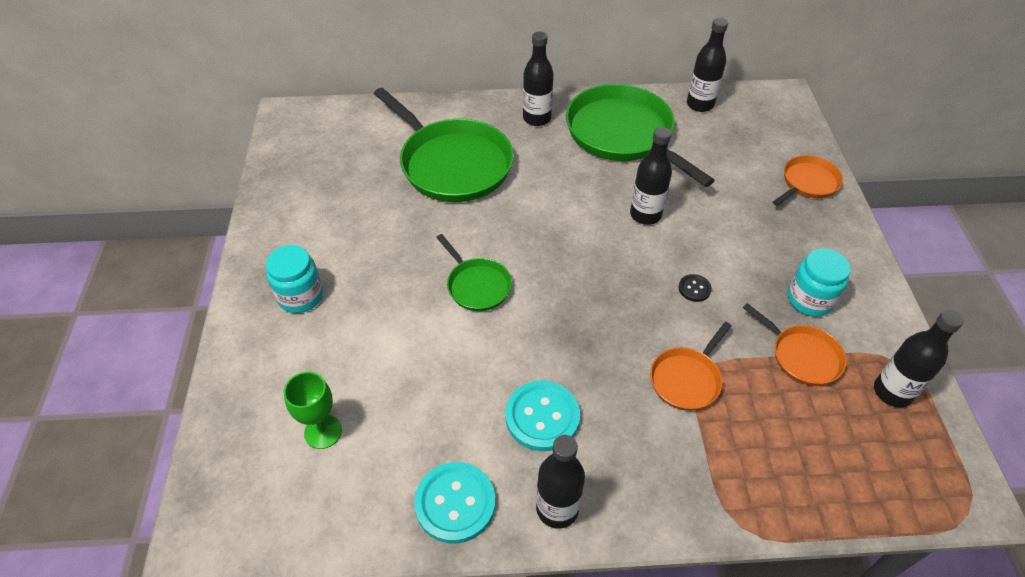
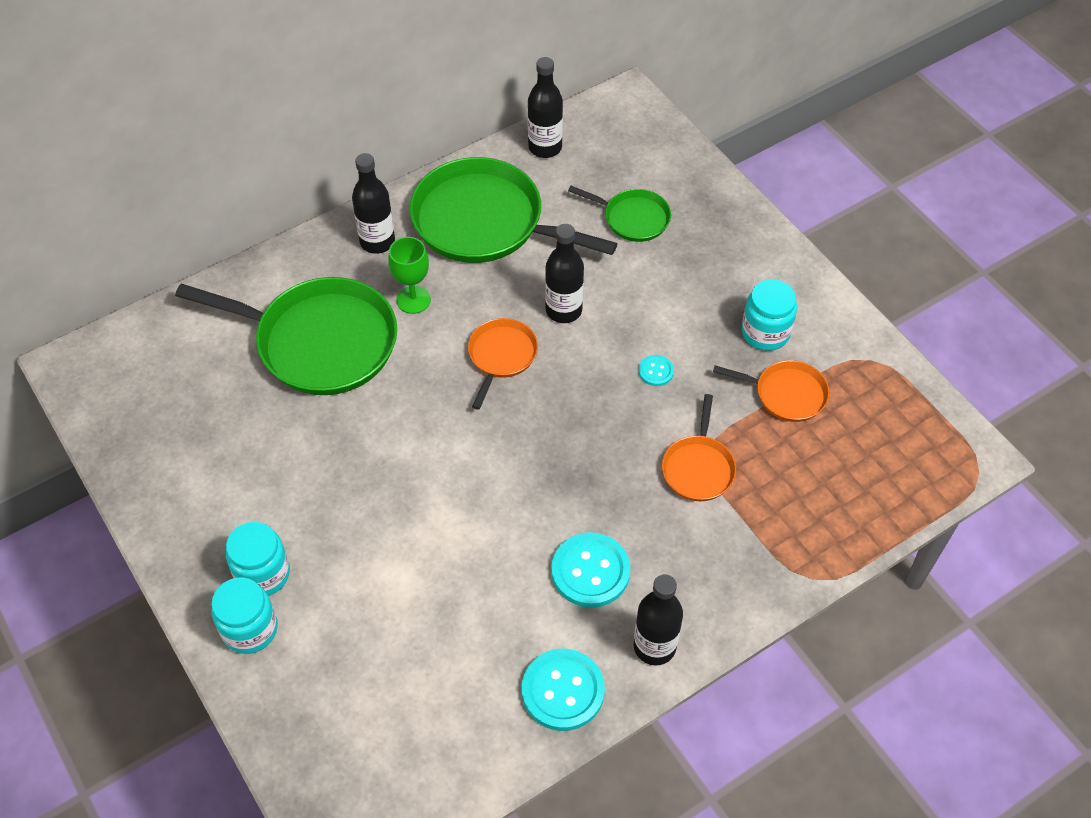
camera: 30 degrees left, 5 degrees up
(263, 329) = (250, 629): none -> turquoise jar
(323, 432) = (392, 695): green goblet -> green goblet (413, 300)
(477, 285) = (442, 471): green pan -> green pan (633, 218)
(694, 289) = (656, 371): black button -> turquoise button
(808, 182) = (702, 200): orange pan -> orange pan (501, 356)
(892, 392) = (876, 392): black bottle -> none

